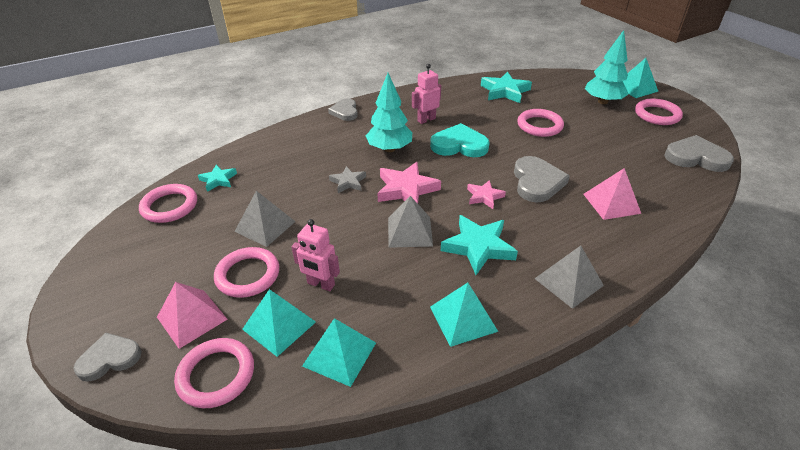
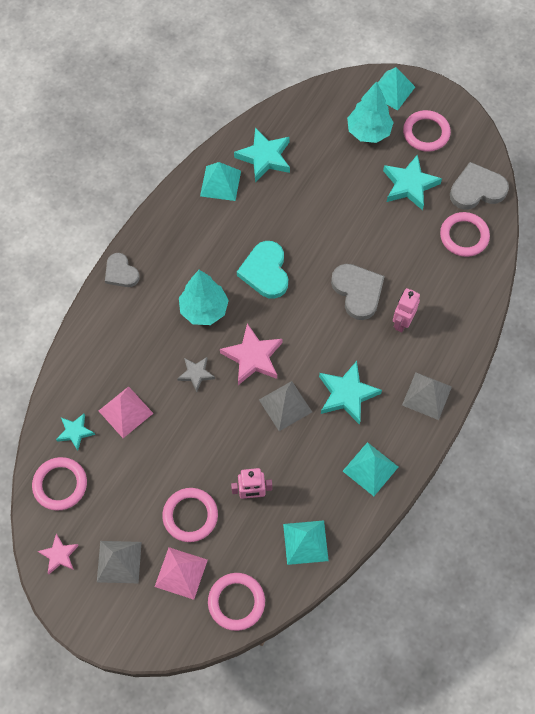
camera: 30 degrees left, 25 degrees up
(109, 358) = (153, 633): grey heart -> none
(265, 226) = (163, 462): grey pyramid -> grey pyramid (119, 562)
(279, 325) = (248, 544): turquoise pyramid -> turquoise pyramid (220, 183)
(426, 120) = (212, 246): pink robot -> pink robot (402, 322)
(459, 145) = (265, 272): turquoise heart -> turquoise heart turned 75 degrees counterclockwise
(484, 196) = (323, 333): pink star -> pink star (59, 555)
(539, 126) = (325, 204): pink ring -> pink ring (464, 236)
(611, 203) = (427, 289): pink pyramid -> pink pyramid (125, 412)
(626, 137) = (409, 185): none -> turquoise star

